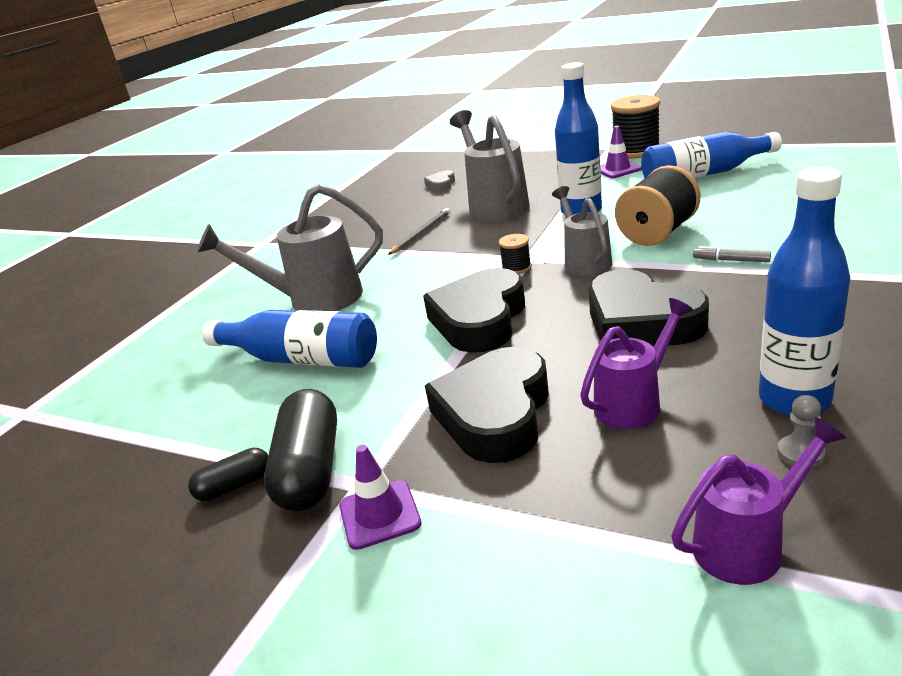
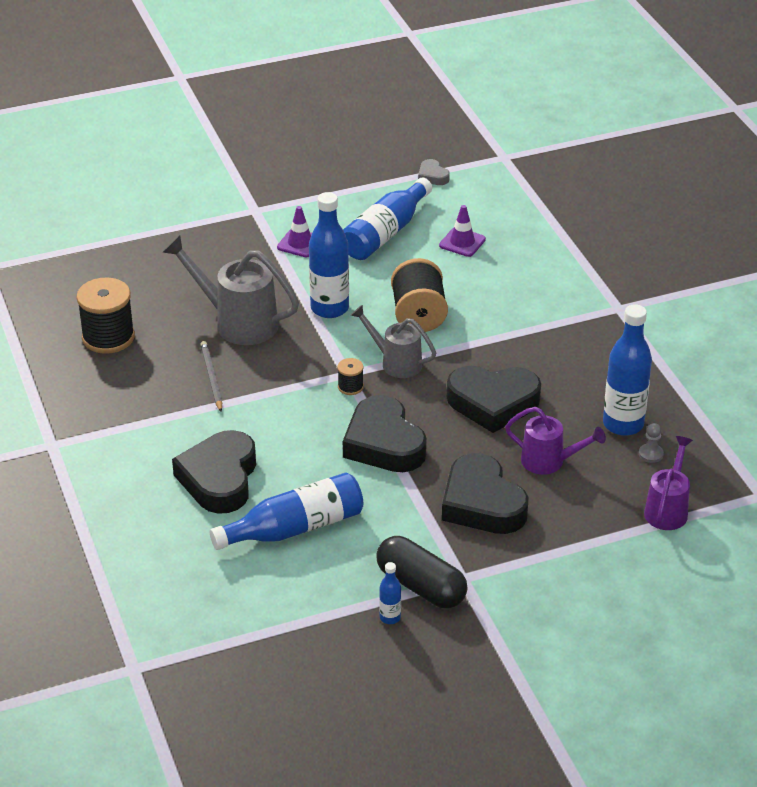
camera: 50 degrees left, 10 degrees up
(235, 486) = (390, 617): black capsule -> blue bottle
(314, 299) = (219, 478): grey watering can -> black heart
(379, 515) = (495, 585): purple traffic cone -> purple traffic cone (462, 242)
(441, 185) = (139, 309): grey heart -> grey heart (432, 176)
(634, 403) = (549, 462): purple watering can -> purple watering can turned 105 degrees clockwise
(636, 151) = (288, 212): black spool -> black spool (108, 337)
(731, 260) = (496, 328): grey marker -> none

